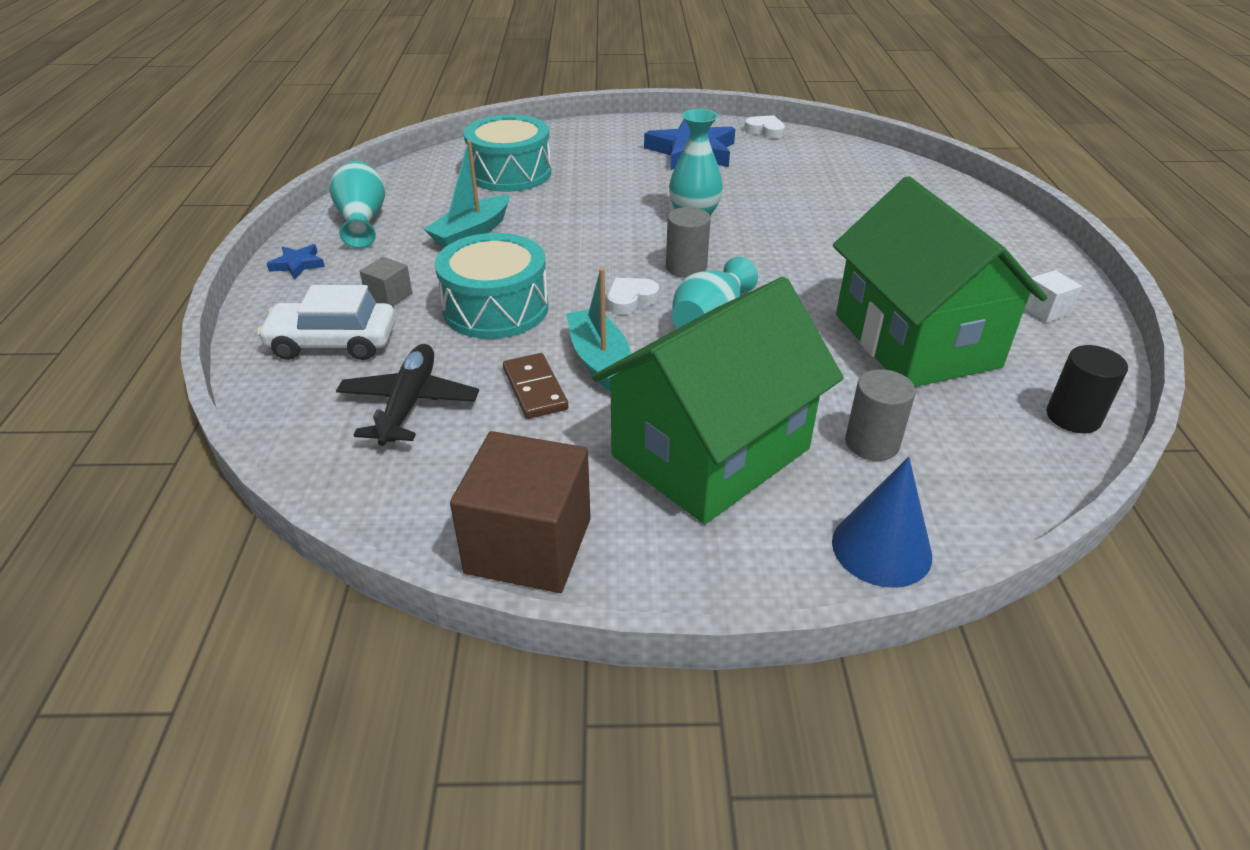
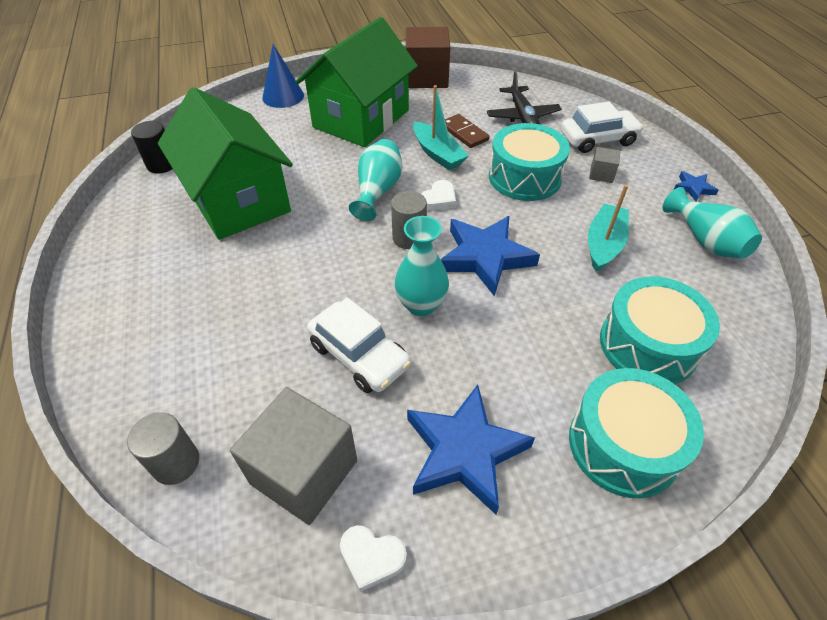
camera: 165 degrees right, 10 degrees up
(579, 142) = (623, 444): none -> turquoise drum
(608, 240) = (485, 257): none -> blue star
(761, 197) = (359, 355): none -> white car
(808, 158) = (304, 472): none -> grey cube
(872, 443) = (280, 134): grey cylinder -> grey cylinder (176, 463)
(1045, 310) = (129, 243): white cube -> none

